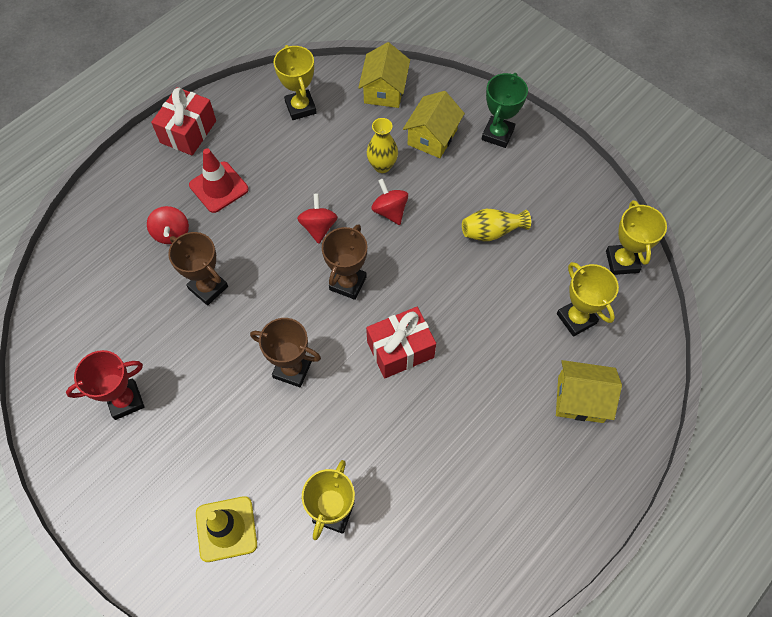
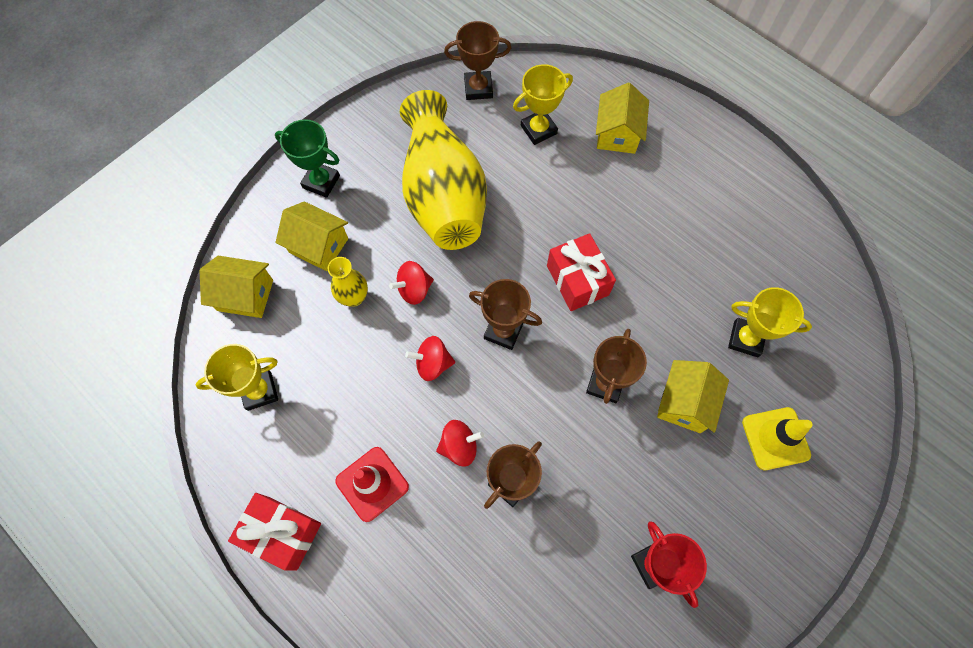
camera: 90 degrees left, 5 degrees up
(172, 233) = (436, 536): red spinning top -> red spinning top (459, 446)
(269, 442) = (685, 402): none -> yellow house
(491, 231) = (443, 194): yellow vase -> yellow vase, size x2.40
(622, 261) = (478, 88): yellow trophy -> brown trophy

